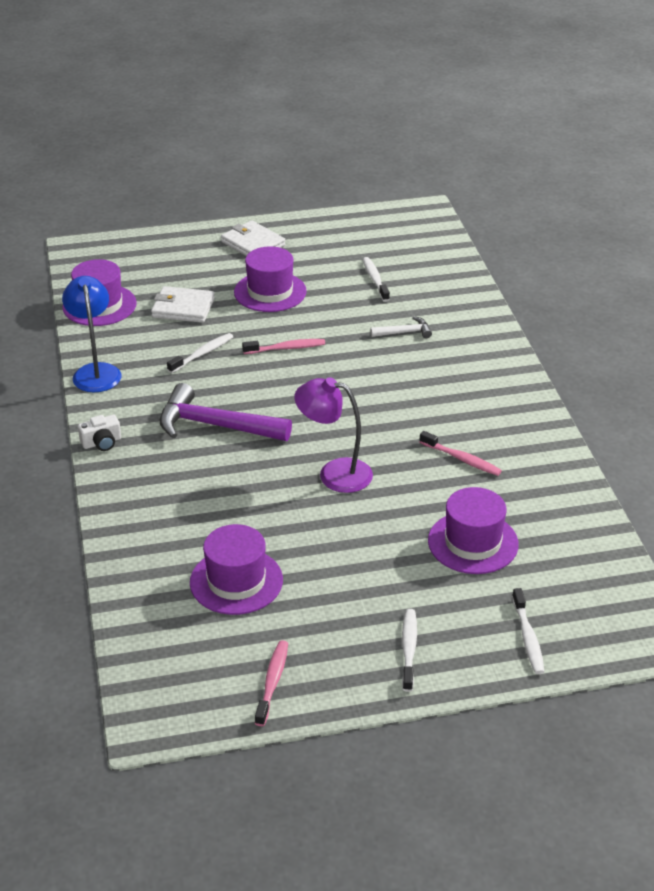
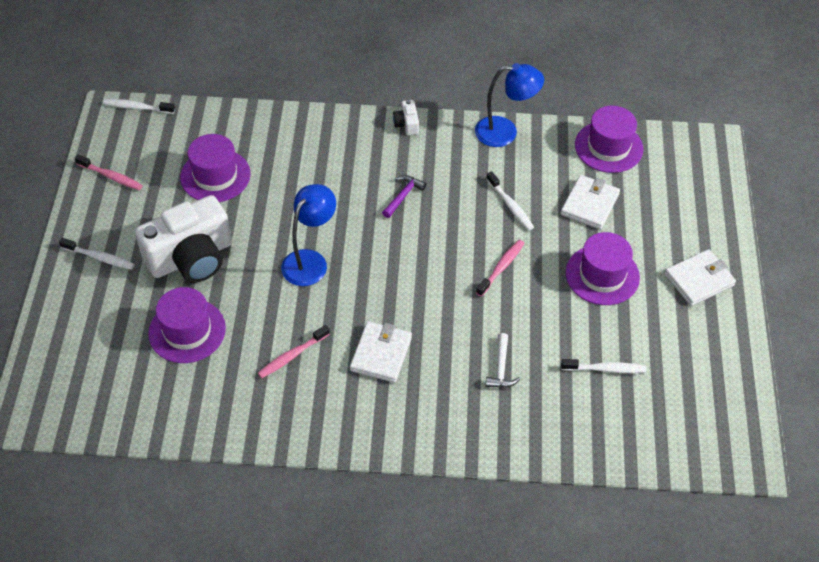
camera: 105 degrees right, 15 degrees up
(215, 425) = (403, 196): purple hammer -> purple hammer, size x0.49
(286, 348) = (501, 267): pink toothbrush -> pink toothbrush turned 150 degrees counterclockwise
(334, 473) = (310, 261): purple lamp -> blue lamp
(372, 567) = (191, 257): none -> white camera
(427, 403) = (381, 354): none -> white wallet
(528, 637) = (71, 333): white toothbrush -> white toothbrush (137, 107)

